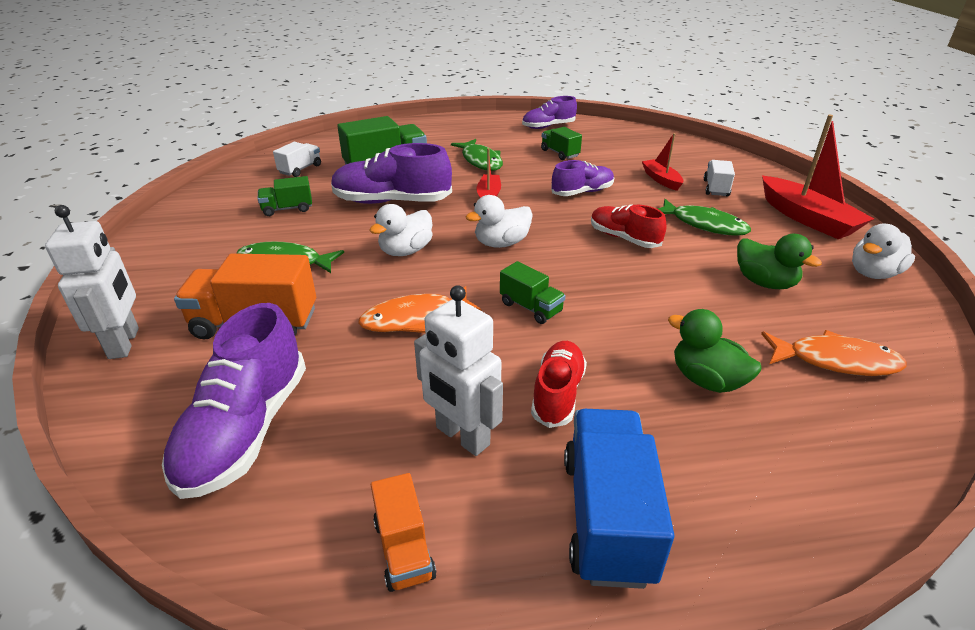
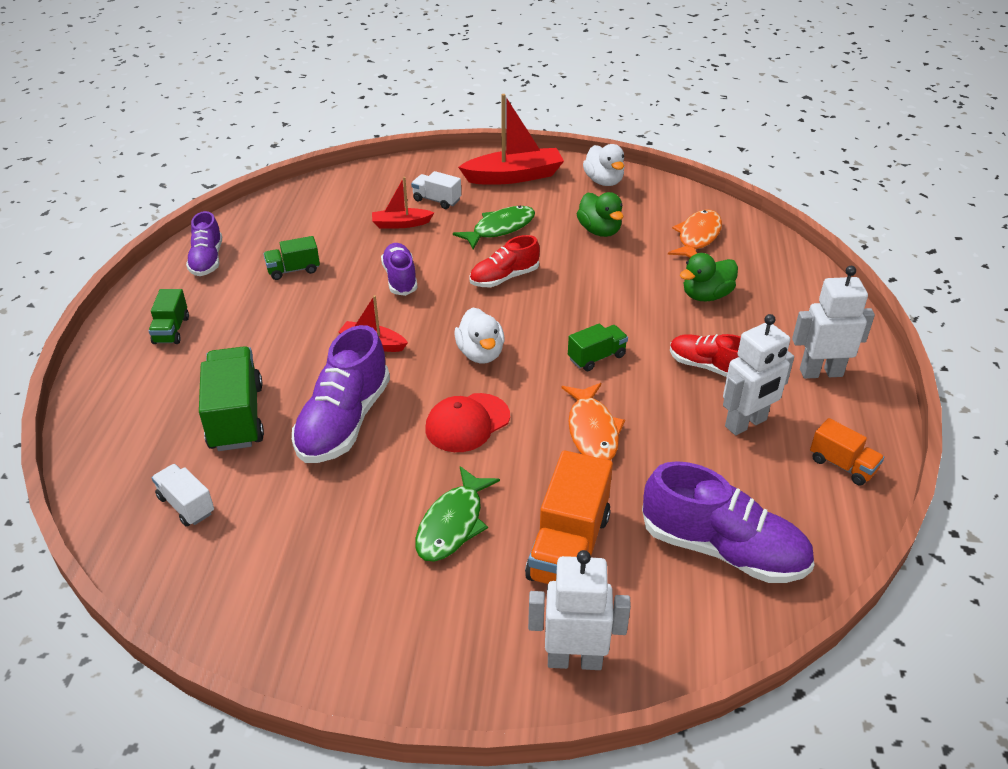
camera: 75 degrees left, 5 degrees up
(287, 209) = (312, 520): green truck -> green truck (171, 330)
(404, 549) = (842, 465): orange truck -> orange truck turned 45 degrees clockwise
(406, 251) = (467, 423): white duck -> red cap
(480, 161) = (273, 333): green fish -> none
(607, 517) = (820, 372): blue truck -> white robot
(764, 282) = (599, 231): green duck -> green duck turned 90 degrees clockwise

